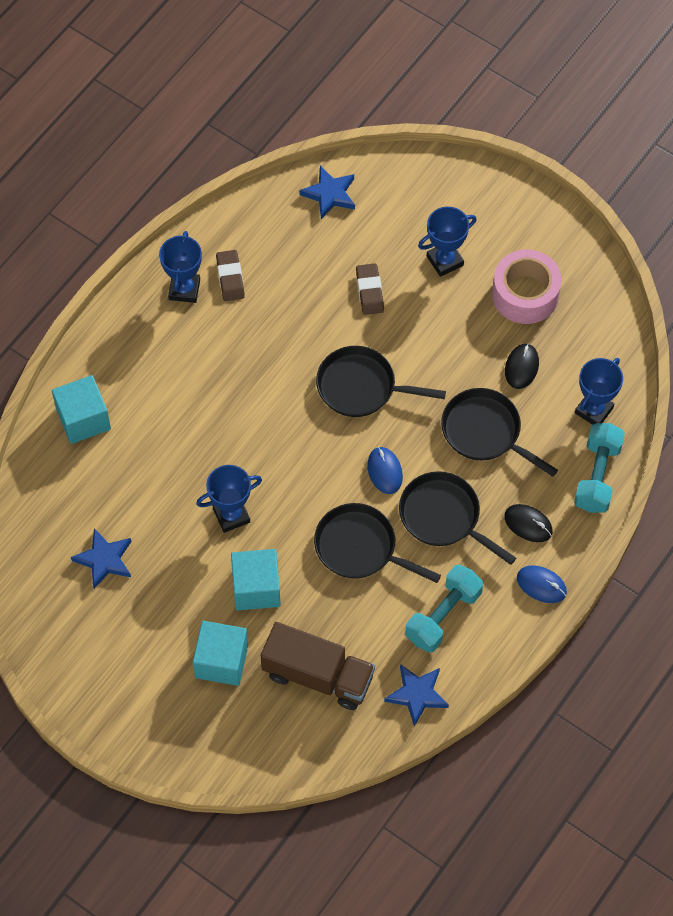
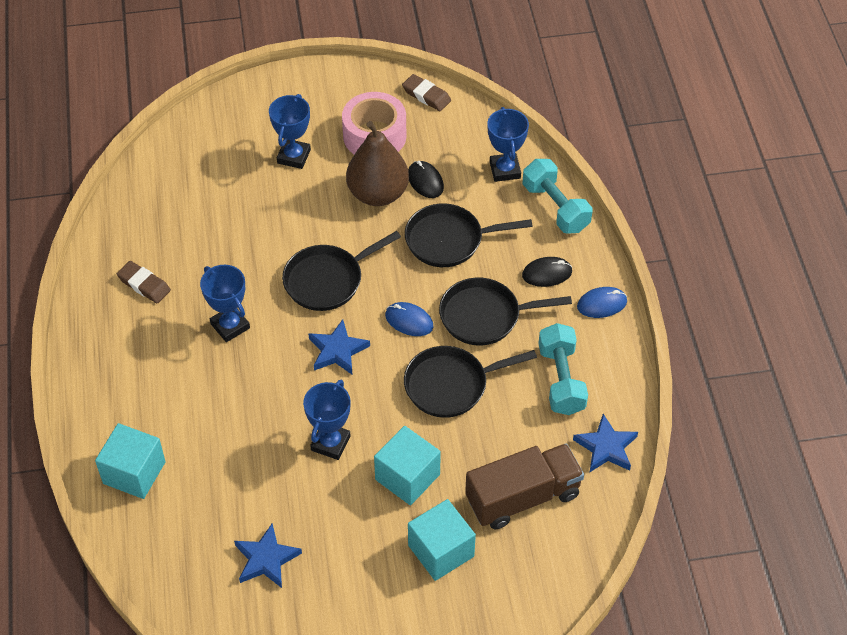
camera: 45 degrees left, 10 degrees down
(184, 289) = (116, 319): blue trophy -> blue trophy (230, 326)
(330, 194) = (159, 176): blue star -> blue star (337, 350)
(369, 291) = (261, 215): brown eraser -> brown eraser (426, 95)
(474, 347) = (378, 194): none -> brown pear

